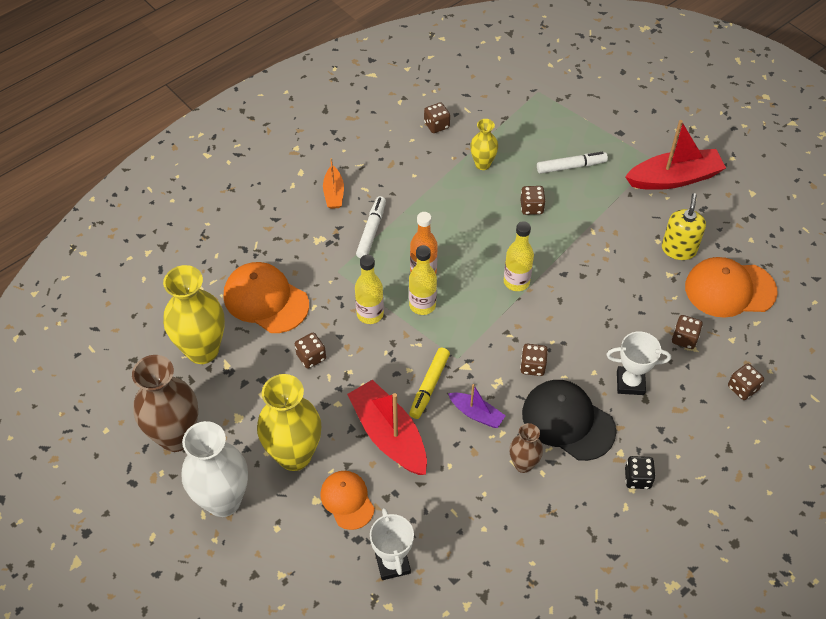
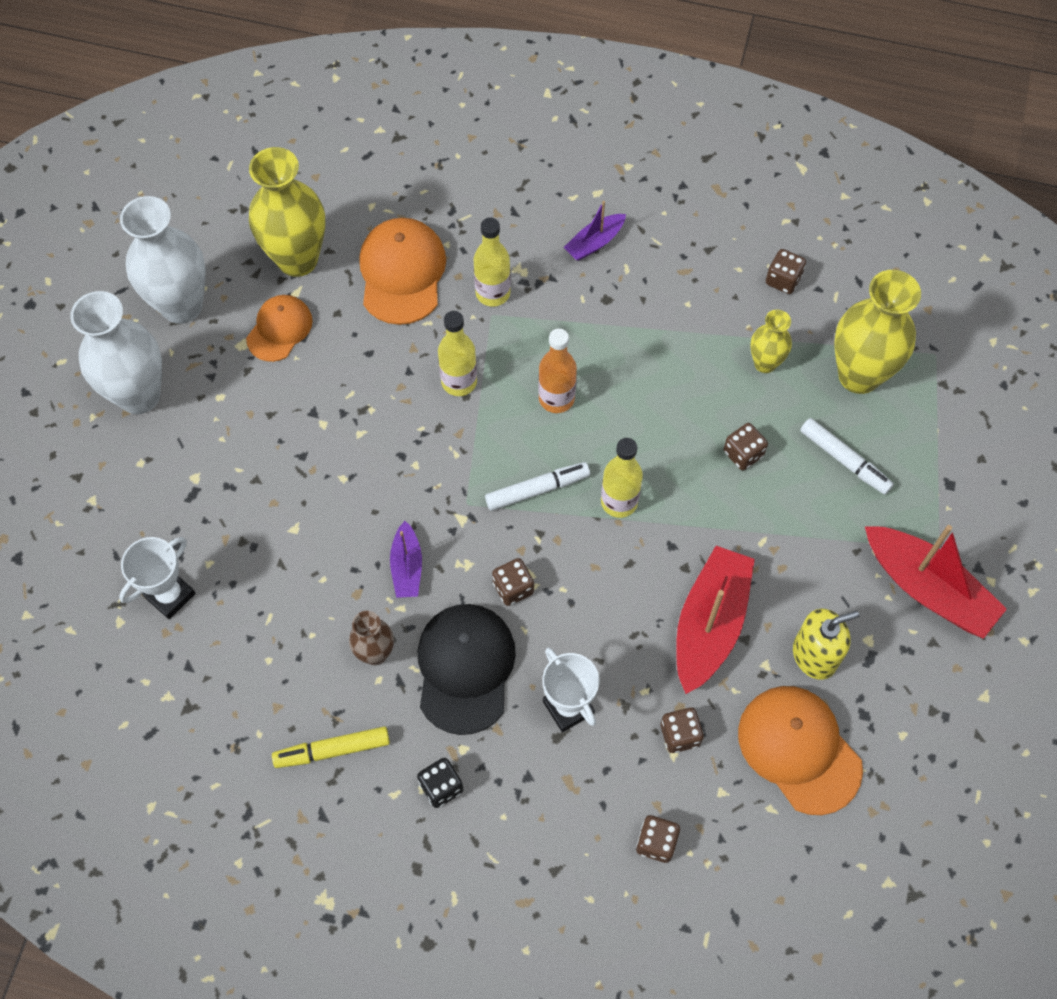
camera: 55 degrees right, 10 degrees up
(176, 437) = (182, 306): brown vase -> white vase
(294, 455) = (233, 424): yellow vase -> yellow vase (859, 375)
(311, 357) = (362, 362): brown dice -> none
(334, 193) = (594, 243): orange boat -> purple boat
(347, 500) = (214, 506): orange cap -> orange cap (279, 329)
(371, 231) = (571, 312): white marker -> white marker (536, 490)
(389, 435) = (319, 497): red boat -> red boat (710, 624)
(422, 305) = (511, 425): yellow bottle -> yellow bottle (493, 293)
(429, 386) = (409, 498): yellow marker -> yellow marker (333, 750)

